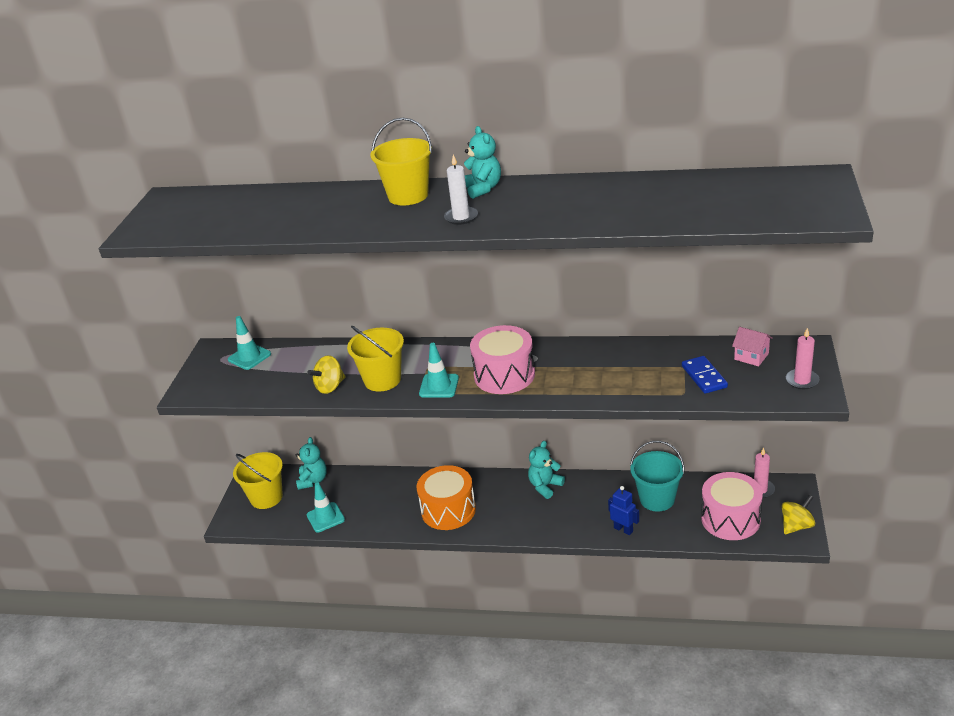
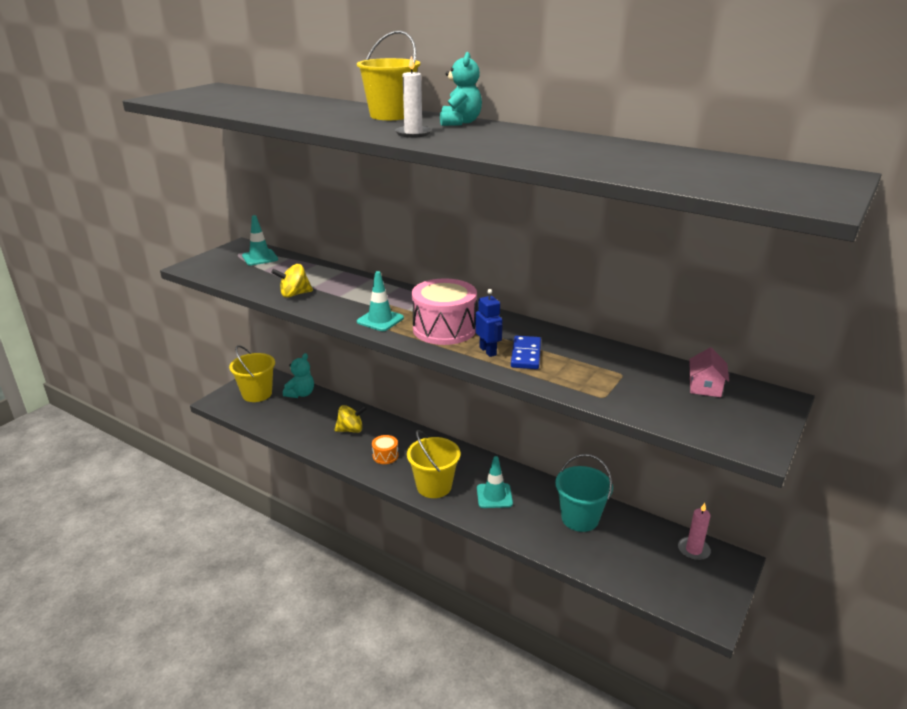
camera: 20 degrees right, 5 degrees down
(325, 517) = (286, 425): turquoise traffic cone -> turquoise traffic cone (494, 496)
(382, 380) = (340, 302): yellow bucket -> yellow bucket (434, 486)
(448, 510) = (385, 456): orange drum -> orange drum, size x0.48
(545, 486) = (483, 467): turquoise teddy bear -> none
(623, 529) = (527, 533): blue robot -> blue robot (488, 351)
(704, 377) = (638, 389): blue domino -> blue domino (526, 355)
(730, 519) = (643, 566): pink drum -> none
(751, 356) = (705, 387): pink house -> pink house turned 45 degrees clockwise
(796, 526) = (712, 602): yellow spinning top -> yellow spinning top (351, 430)
(802, 380) = (747, 427): pink candle -> none

